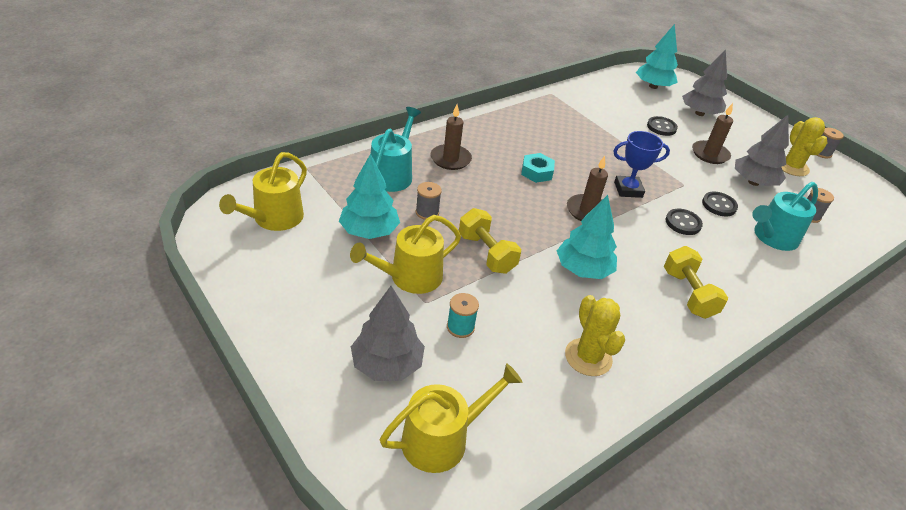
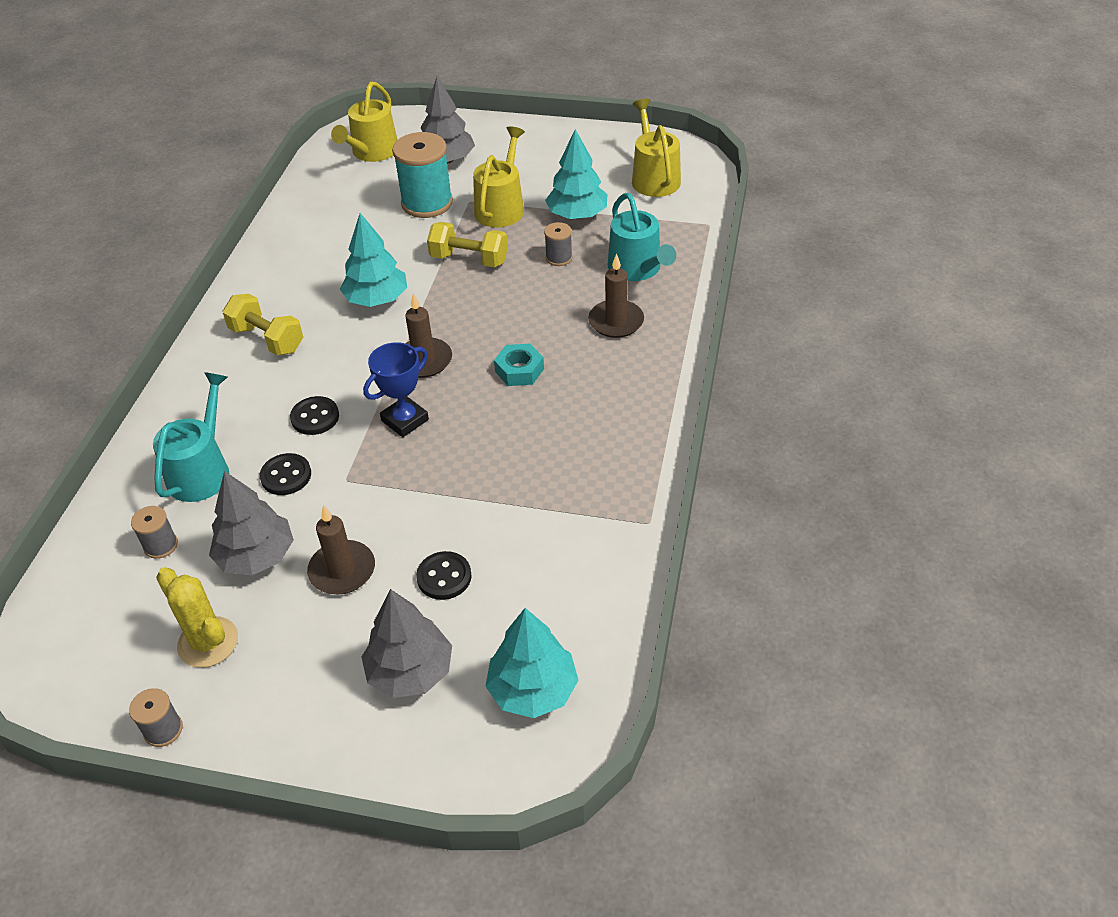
camera: 145 degrees right, 5 degrees up
(460, 327) = (427, 203): turquoise spool -> turquoise spool, size x2.04
(588, 357) = (319, 240): yellow cactus -> none

